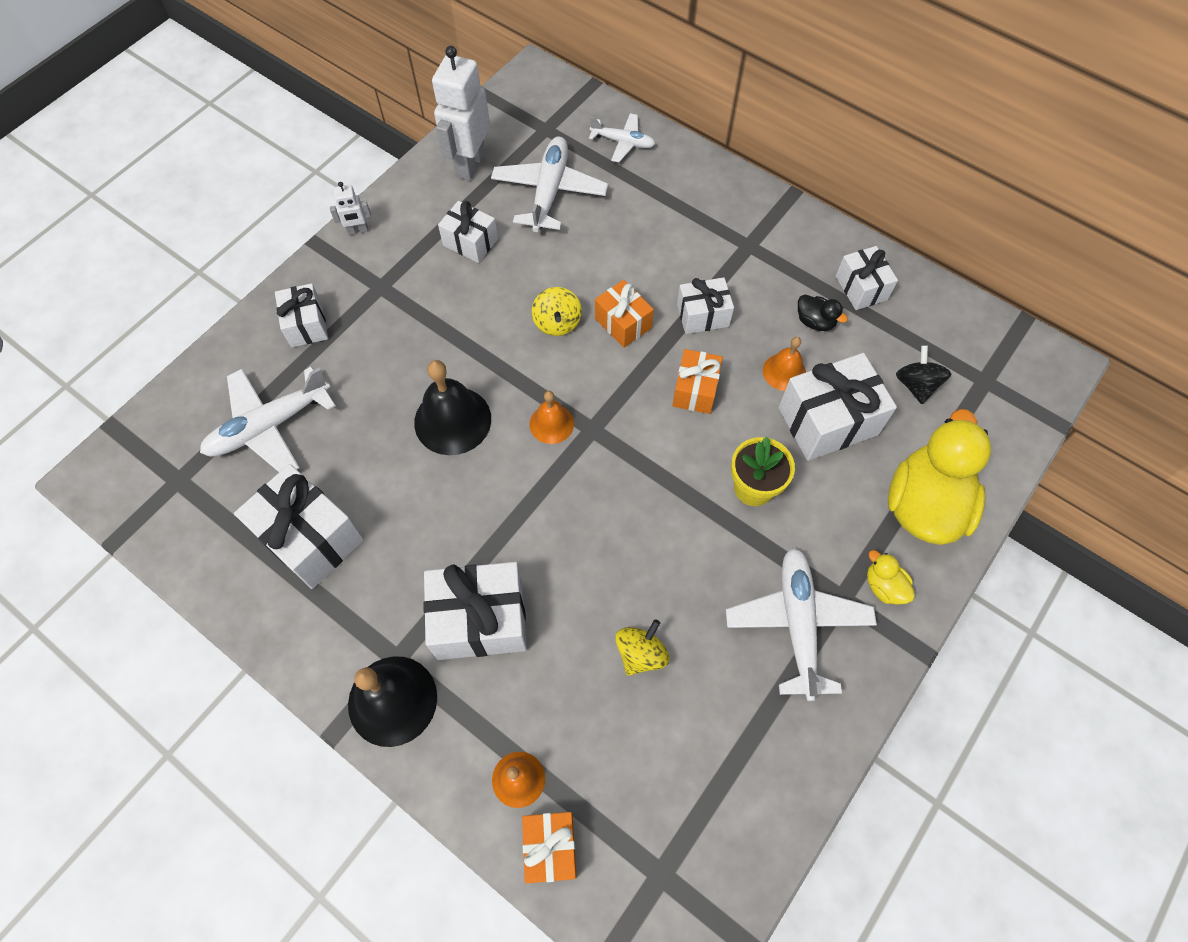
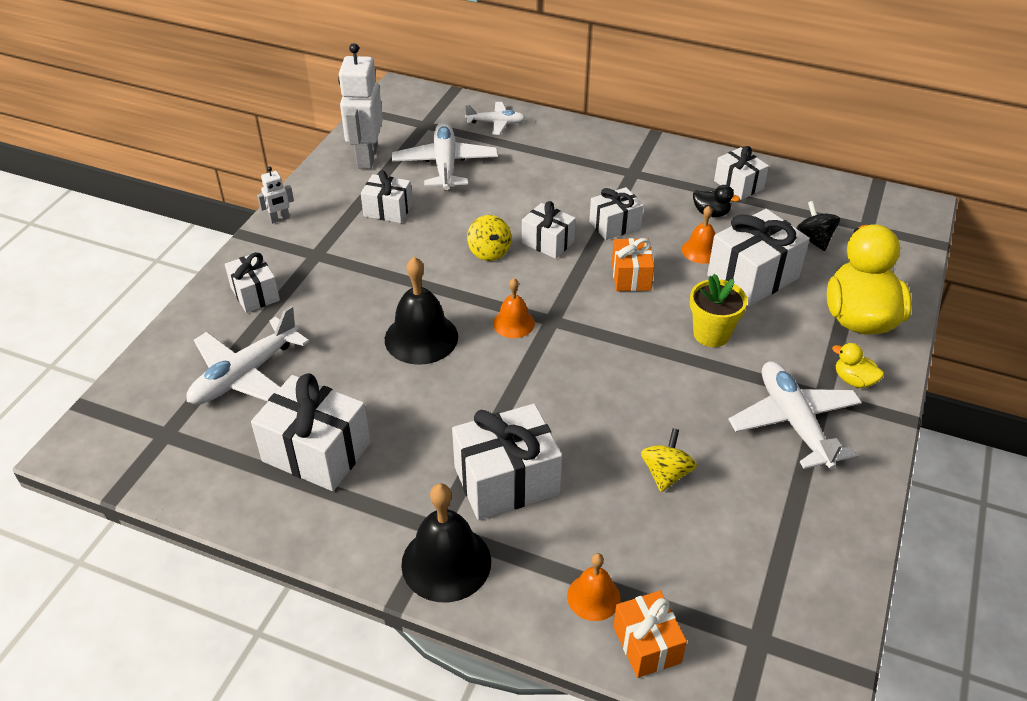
camera: 15 degrees left, 20 degrees down
(623, 323) = (548, 242): orange gift -> white gift

